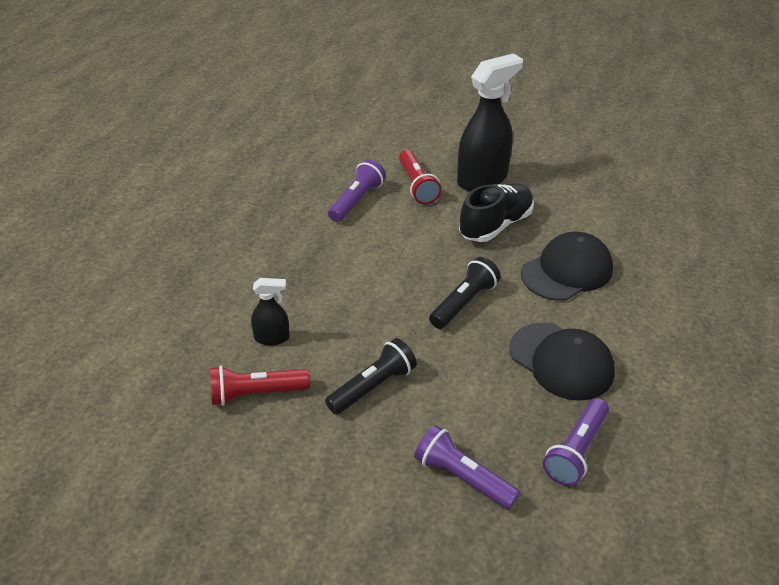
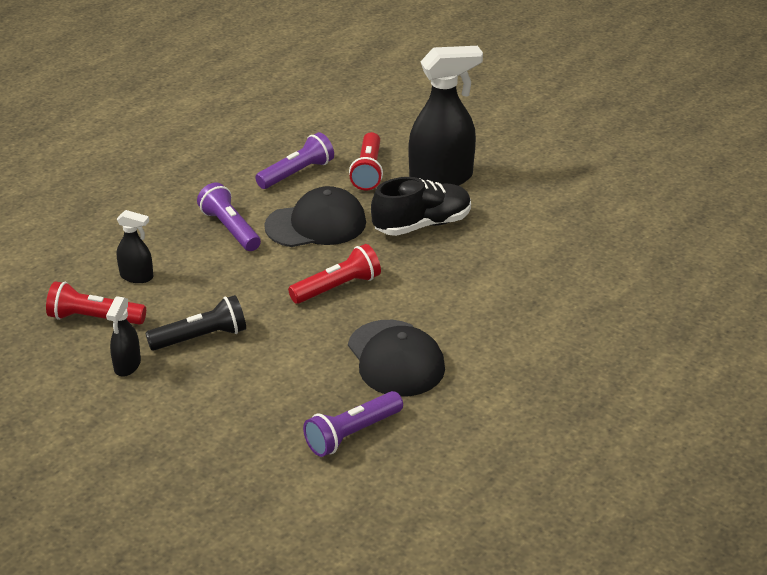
camera: 20 degrees right, 5 degrees down
(320, 437) = (127, 365): none -> black spray bottle
(462, 477) = (231, 427): purple flashlight -> purple flashlight (230, 229)
(464, 303) = (337, 287): black flashlight -> red flashlight
(567, 271) = (464, 282): black cap -> black cap (316, 224)

